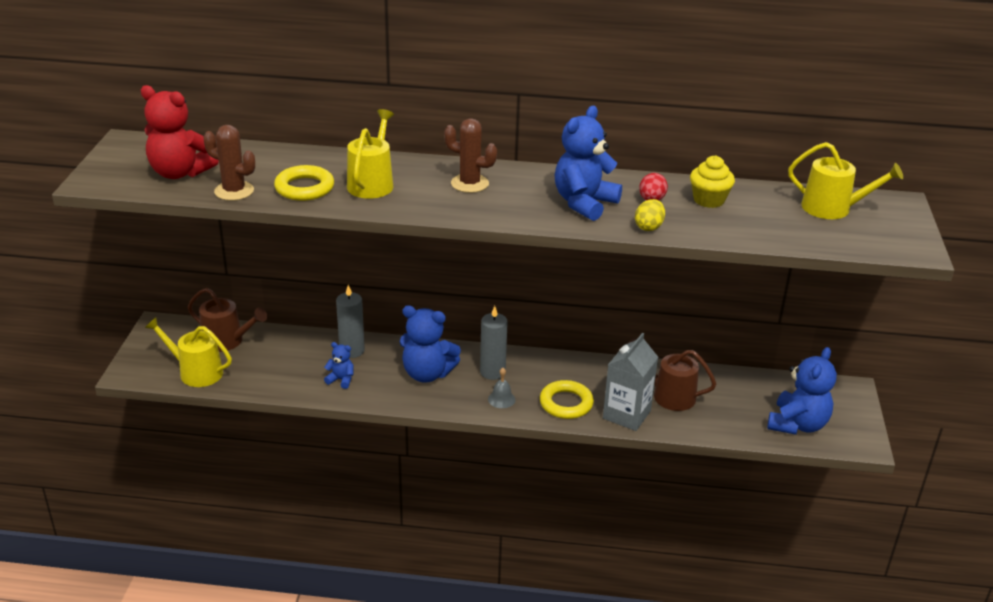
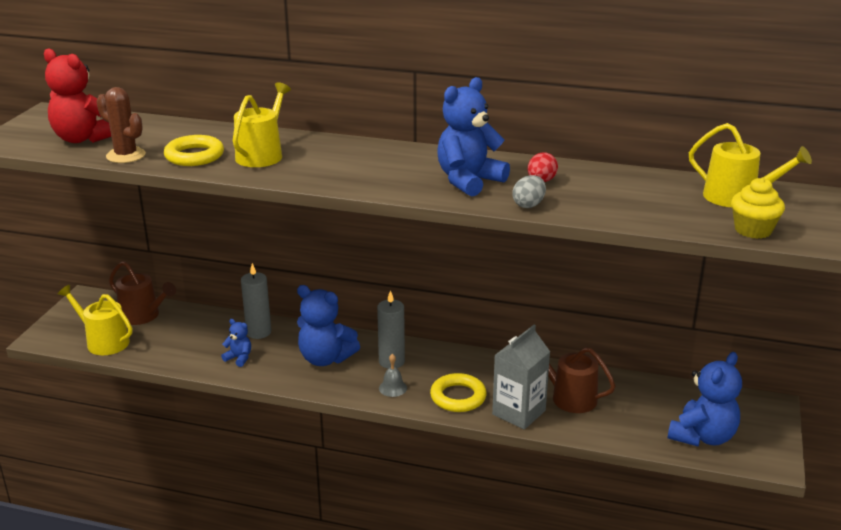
camera: 10 degrees right, 5 degrees down
(469, 183) = (359, 159): brown cactus -> none
(649, 227) = (528, 205): yellow egg -> grey egg
(709, 200) = (603, 184): yellow cupcake -> yellow cupcake (753, 230)

